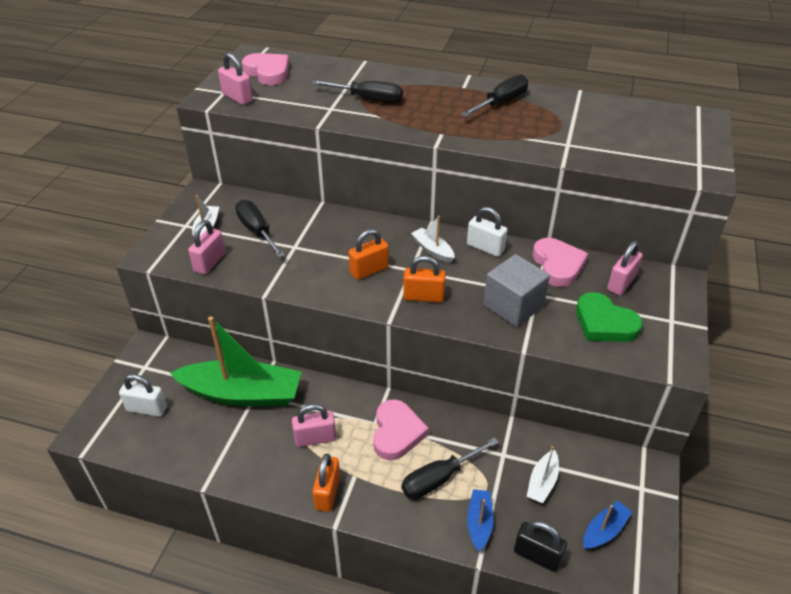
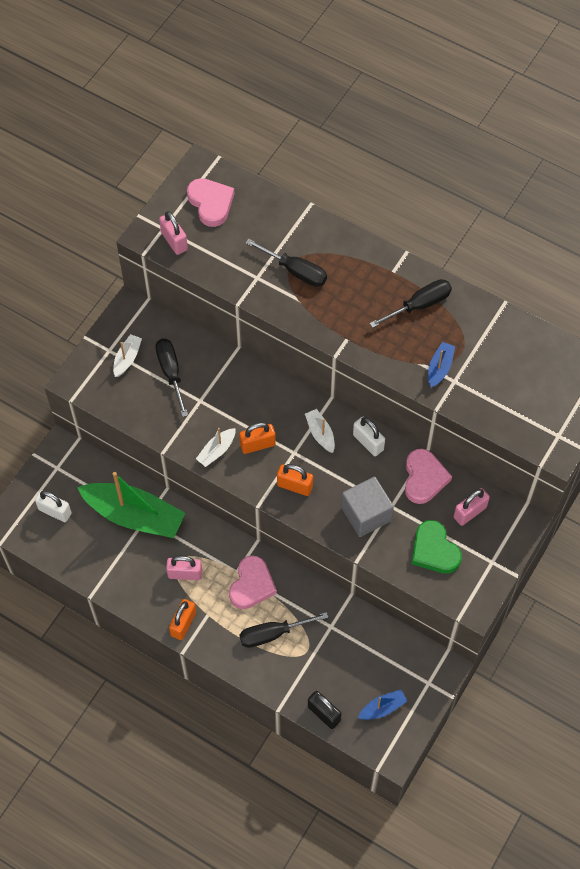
camera: 15 degrees right, 20 degrees up
(210, 262) = (124, 402): pink padlock -> none
(479, 523) = (290, 678): blue boat -> blue boat (440, 368)
(542, 482) = (352, 658): white boat -> white boat (216, 451)

